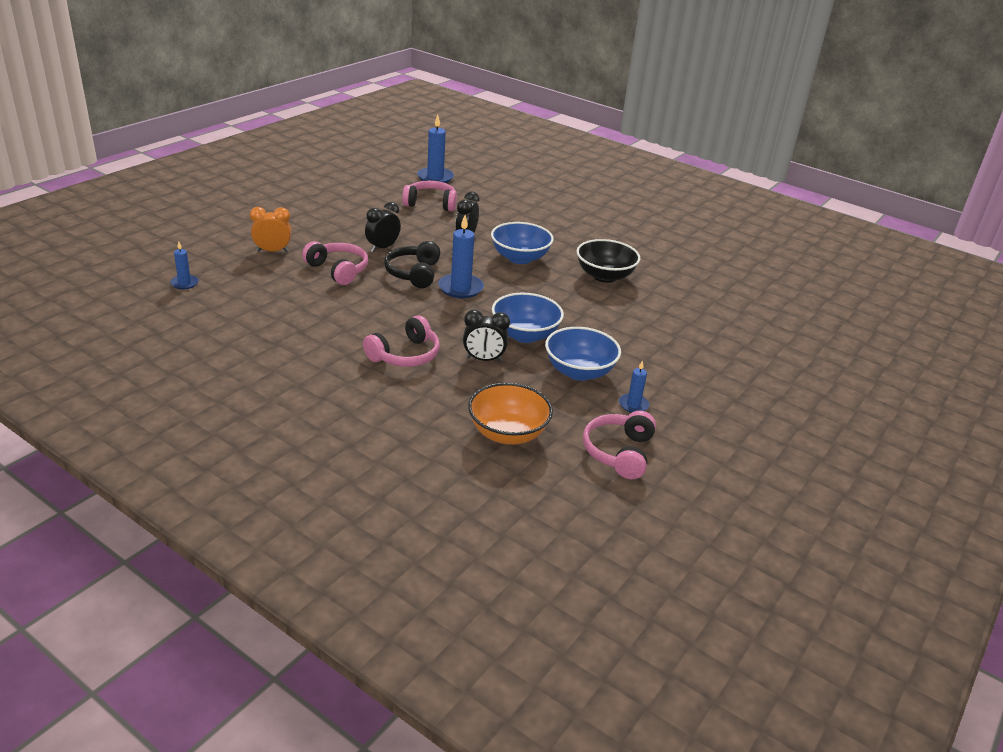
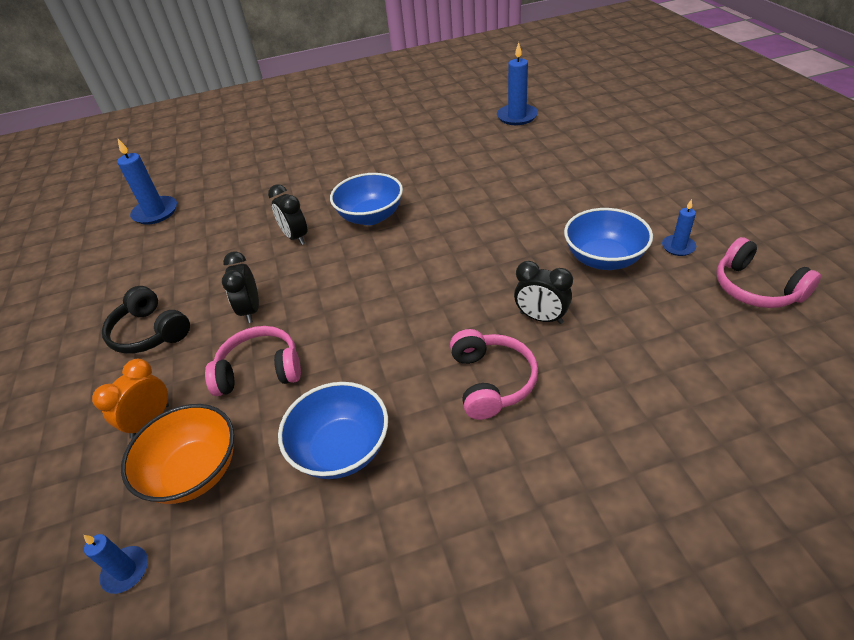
camera: 45 degrees left, 10 degrees up
(414, 273) = (328, 305): black headphones -> black headphones (150, 332)
(431, 204) = (202, 236): pink headphones -> none
(460, 288) = (390, 280): blue candle -> blue candle (517, 117)
(484, 359) = (541, 318): black clock -> black clock turned 75 degrees clockwise
(507, 433) = (693, 356): orange bowl -> orange bowl (194, 472)
(525, 335) = (514, 269): blue bowl -> blue bowl (341, 449)
(604, 276) = (450, 178): black bowl -> none

